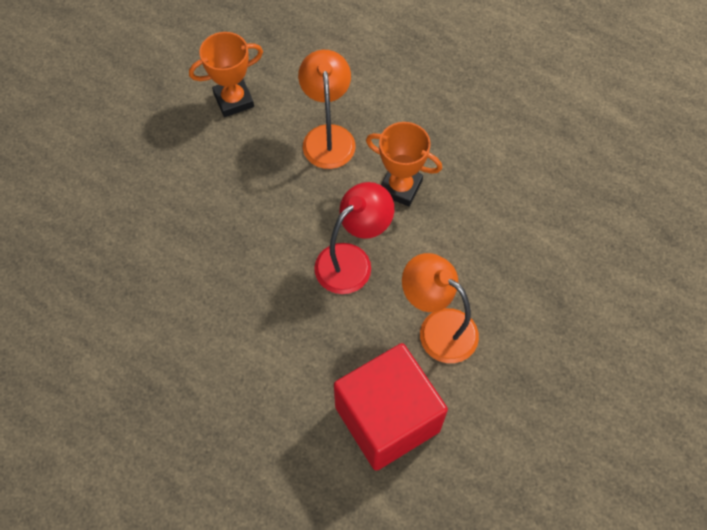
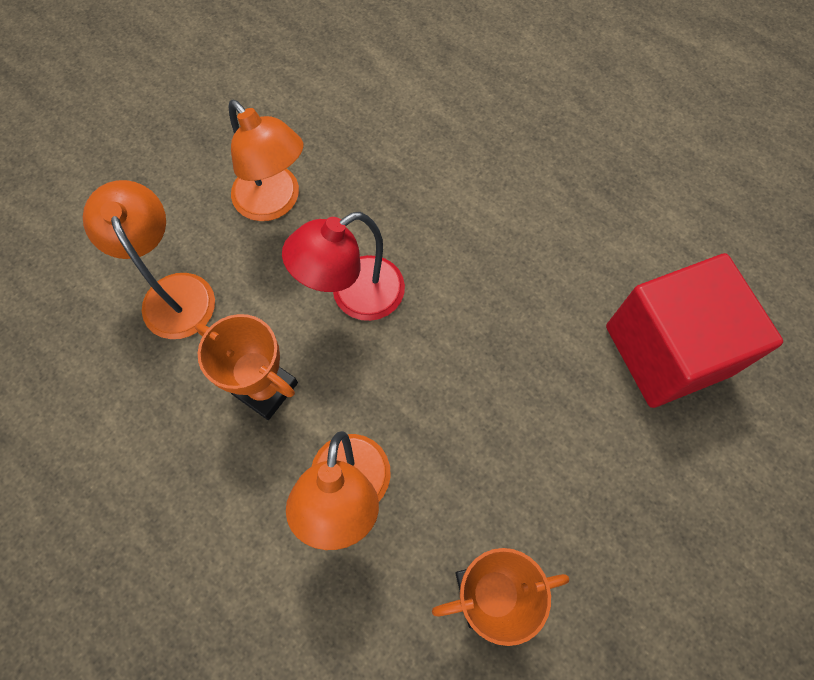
camera: 170 degrees left, 5 degrees up
(387, 419) = (356, 124): red cube -> red cube (667, 350)
(491, 242) = (174, 292): none -> orange lamp

